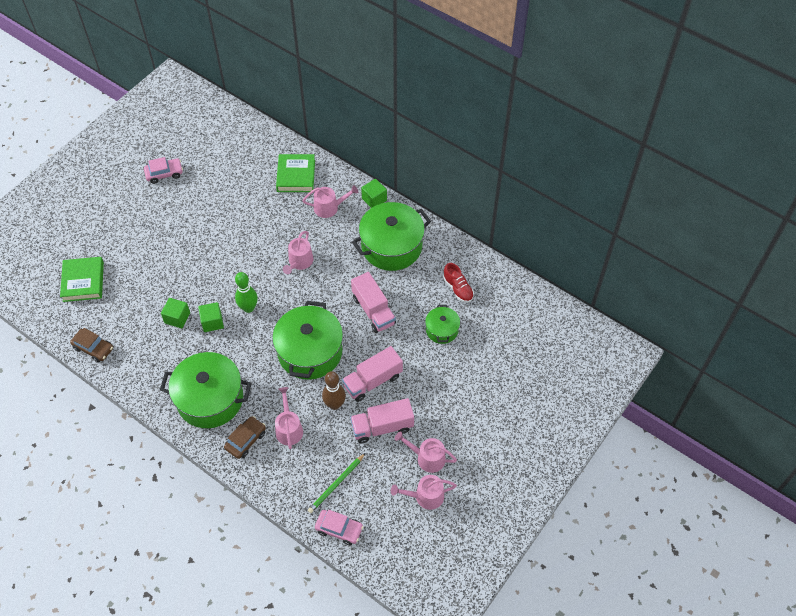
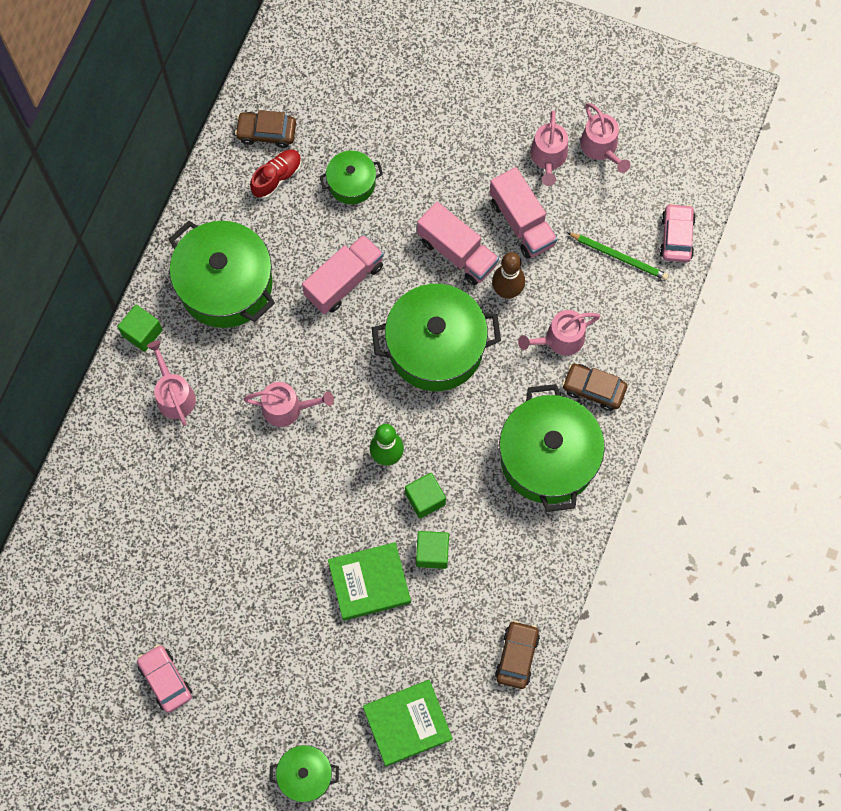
camera: 105 degrees left, 15 degrees up
(80, 226) = (305, 775): none -> green pot
(296, 176) = (122, 465): green book -> green book (369, 583)
(492, 289) = (266, 132): none -> brown car

